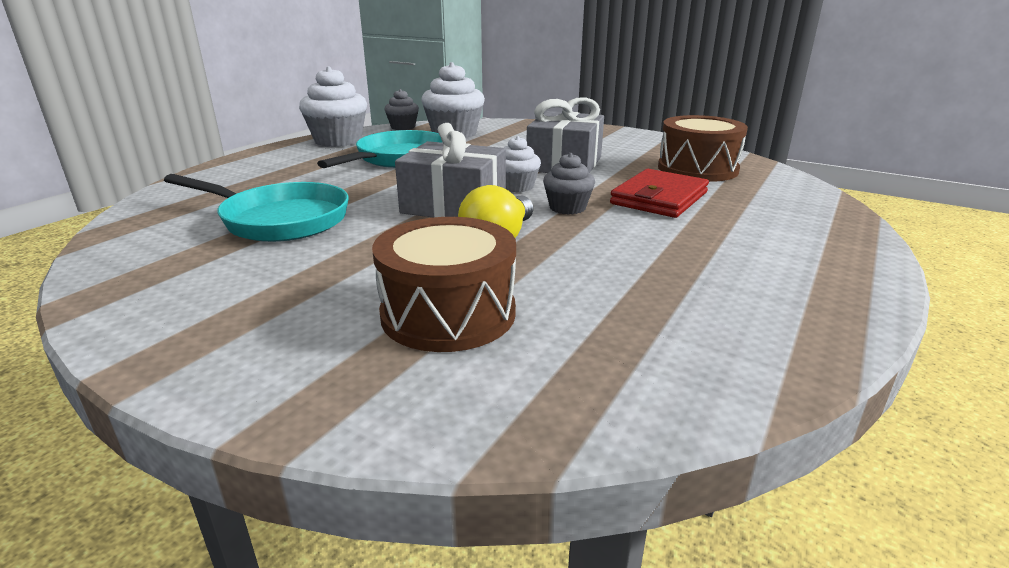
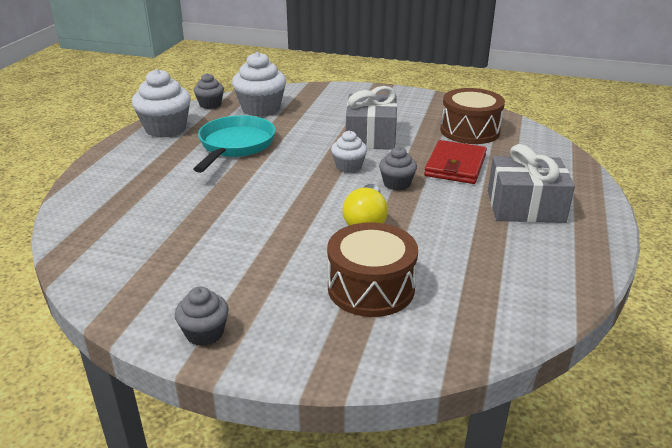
camera: 15 degrees left, 5 degrees up
(173, 333) = (204, 333): none -> grey cupcake
(279, 220) = (191, 225): turquoise pan -> none
(454, 205) = (314, 192): grey gift -> grey gift (525, 206)

